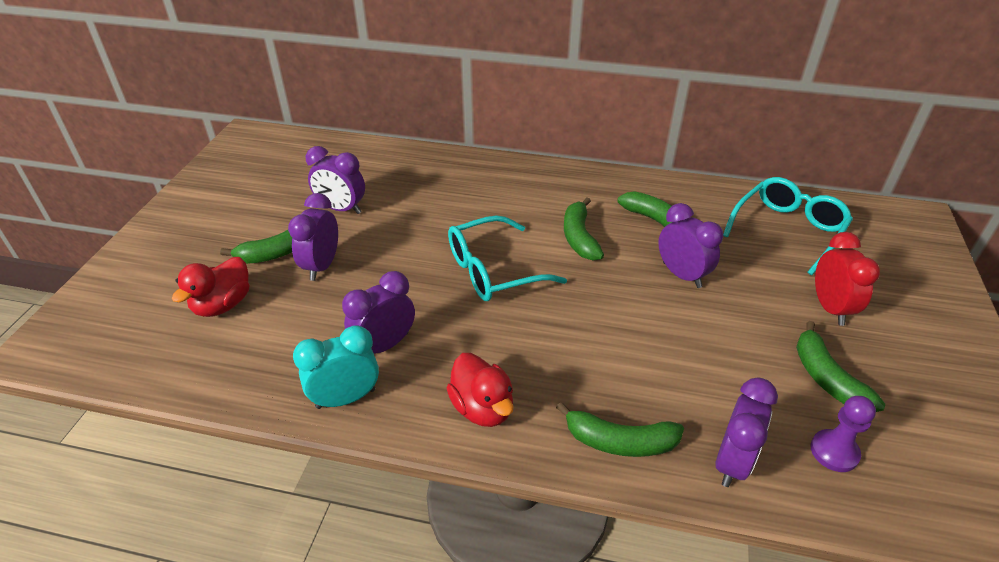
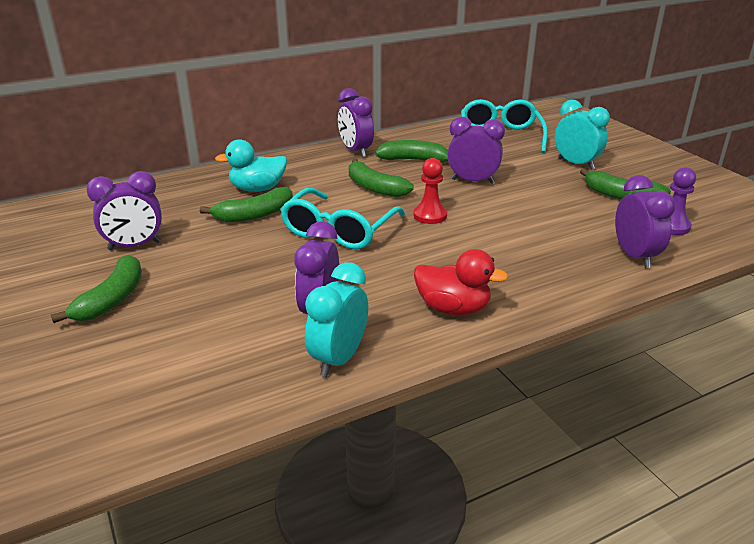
camera: 40 degrees left, 10 degrees down
(223, 305) = (108, 361): red duck -> none
(322, 266) = (176, 290): purple clock -> purple clock (355, 151)
(484, 192) = (257, 189): none -> turquoise duck
(589, 295) = (430, 215): none -> red pawn
(619, 441) = (564, 279): green banana -> green banana (254, 215)
(830, 308) = (576, 164): red clock -> turquoise clock

